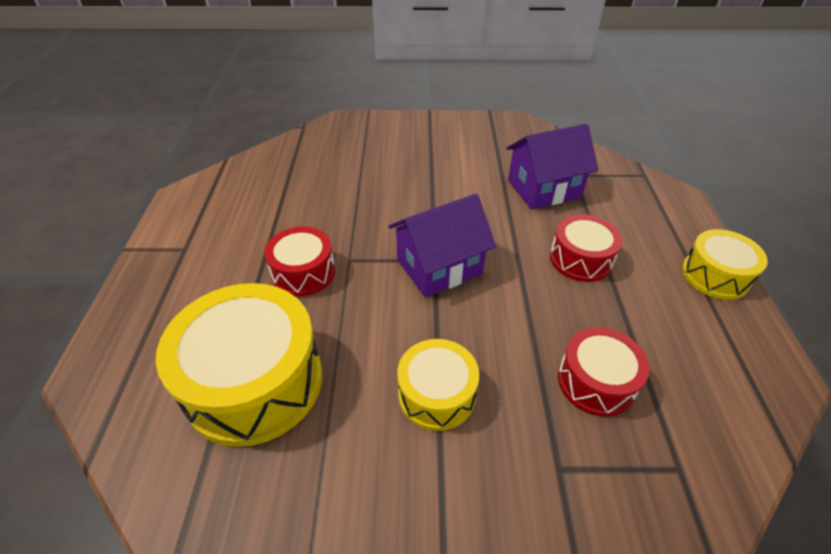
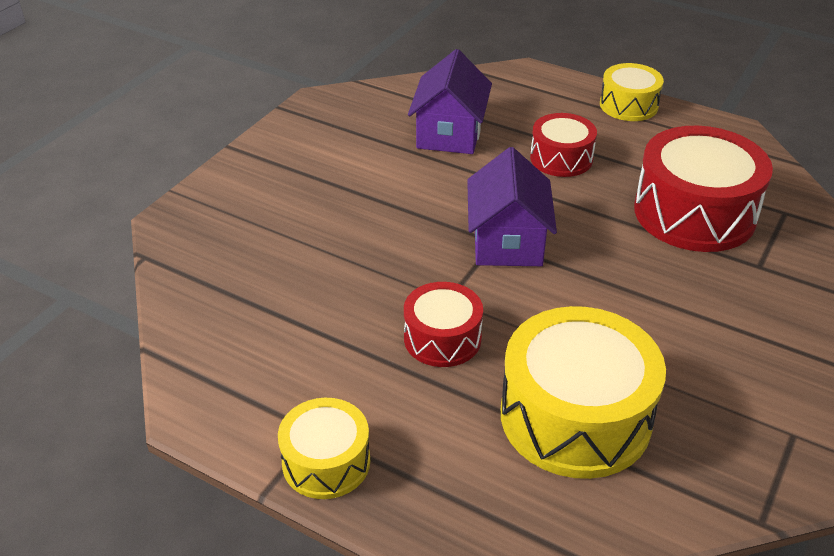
camera: 60 degrees left, 5 degrees down
(436, 394) = (659, 301): yellow drum -> yellow drum (326, 462)
(596, 382) = (694, 213): red drum -> red drum, size x1.79

